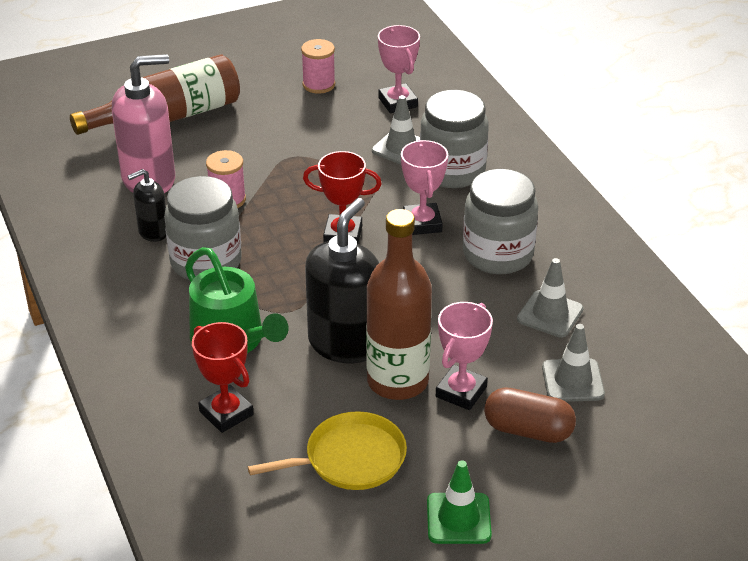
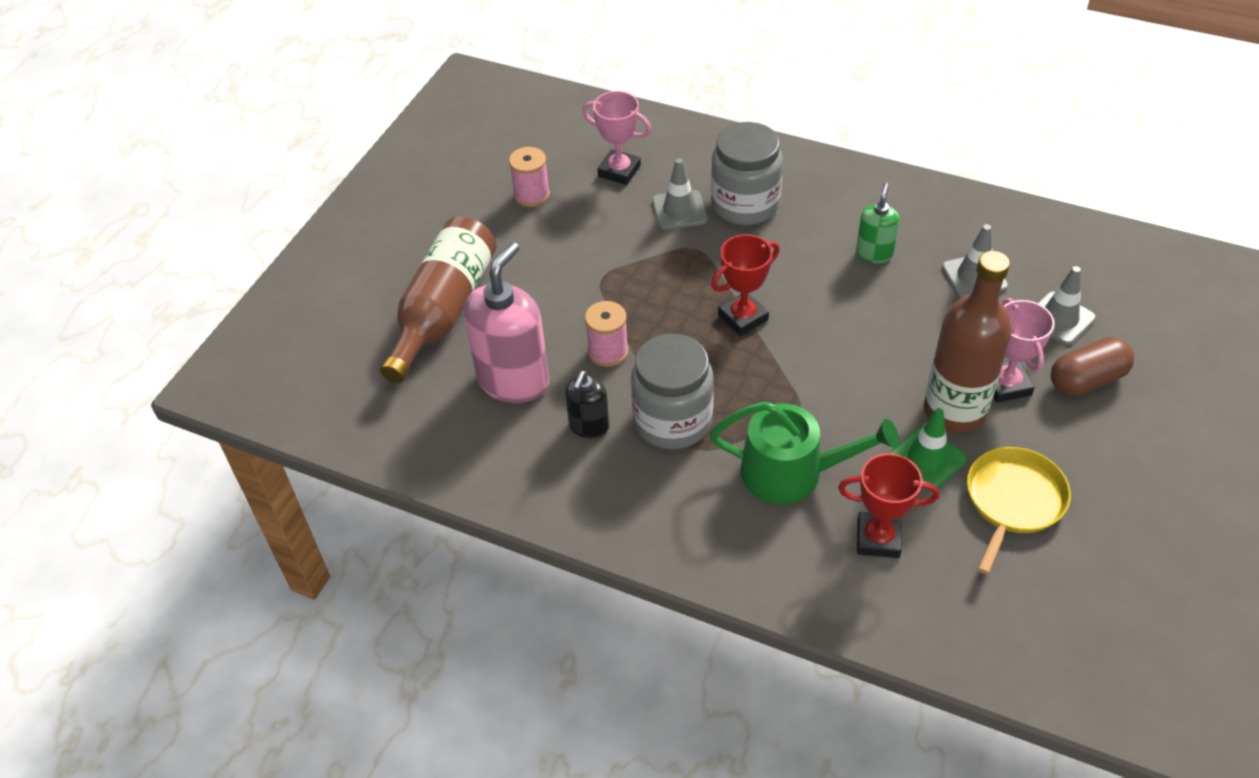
camera: 40 degrees left, 10 degrees up
(344, 343) = (876, 409): black soap dispenser -> none
(422, 223) = (786, 265): pink trophy -> none
(458, 518) = (1142, 486): green traffic cone -> green traffic cone (927, 459)
(498, 254) = (874, 253): grey jar -> green soap dispenser

